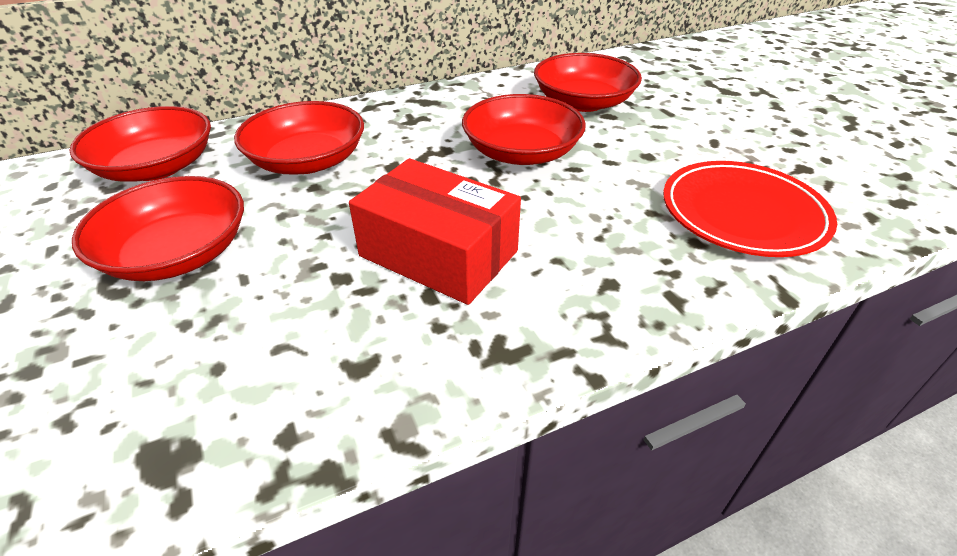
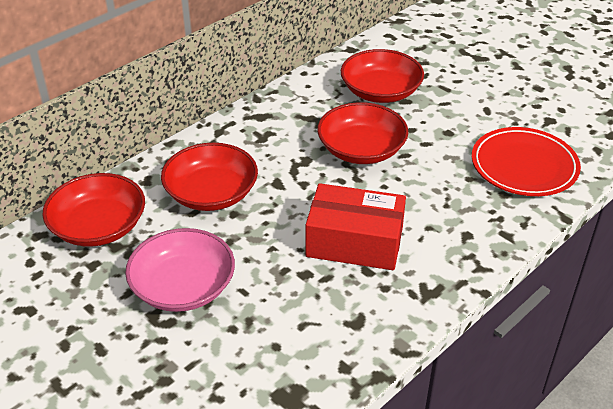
camera: 20 degrees left, 0 degrees up
(177, 253) = (183, 287): red bowl -> pink bowl

